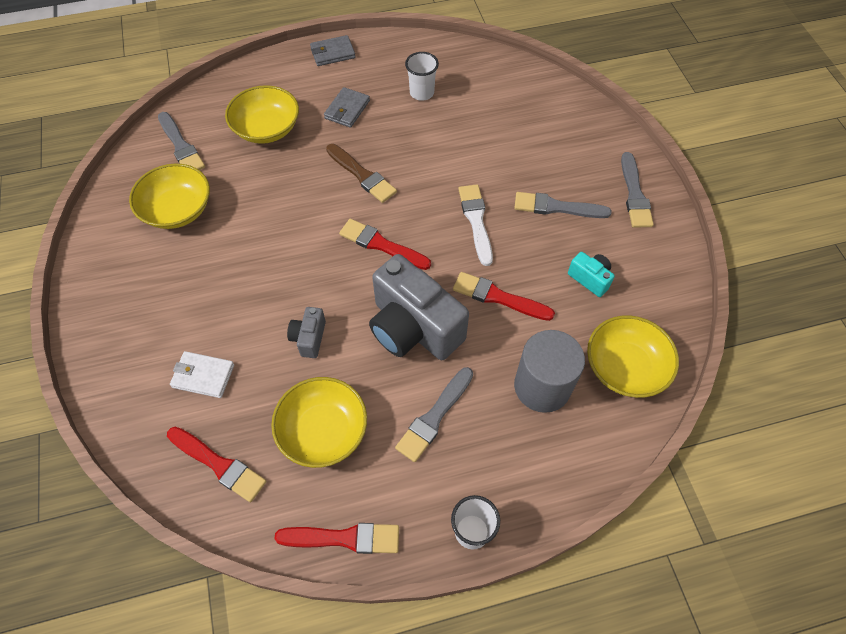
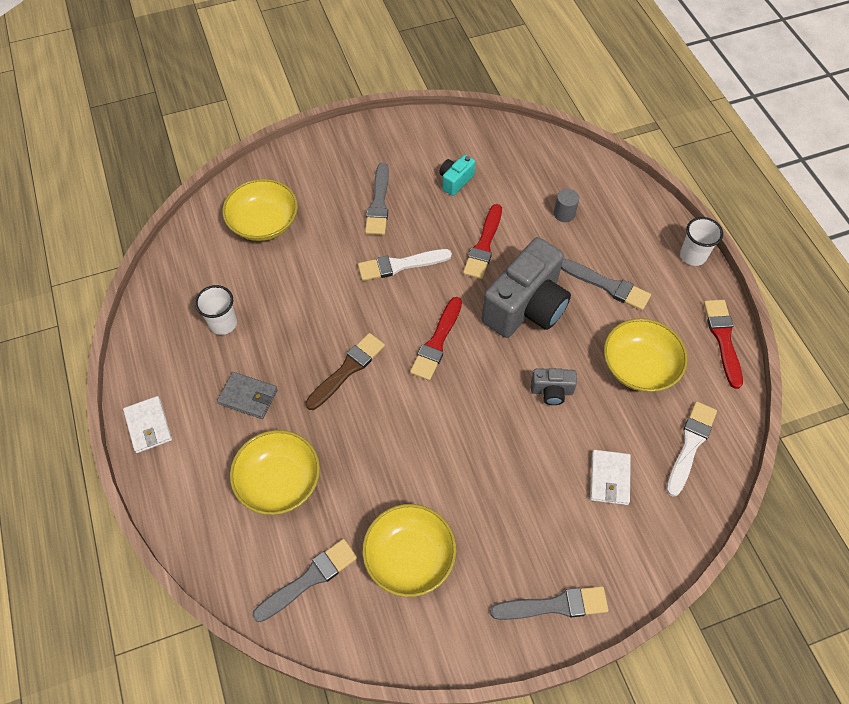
camera: 95 degrees left, 0 degrees up
(219, 465) = (690, 445): red brush -> white brush
(333, 53) = (148, 426): grey wallet -> white wallet
(542, 386) = (564, 214): grey cylinder -> grey cylinder, size x0.46
(625, 367) = (536, 161): yellow bowl -> yellow bowl (264, 223)
(634, 194) = (359, 147): grey brush -> grey brush (554, 605)

